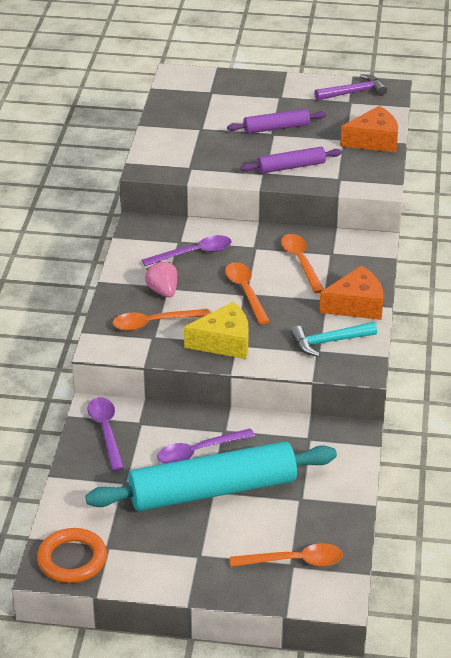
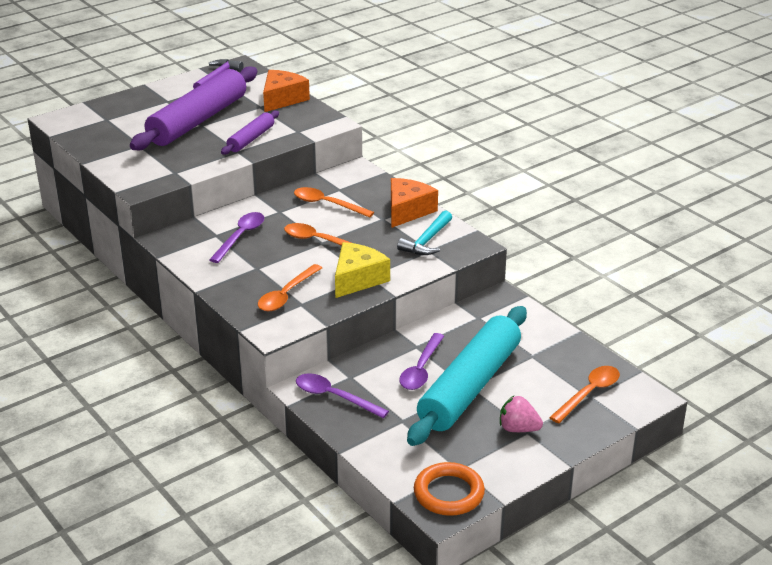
camera: 45 degrees left, 5 degrees down
(163, 291) = (258, 271): pink strawberry -> pink strawberry (518, 429)
(276, 128) = (198, 120): purple rolling pin -> purple rolling pin, size x2.03

